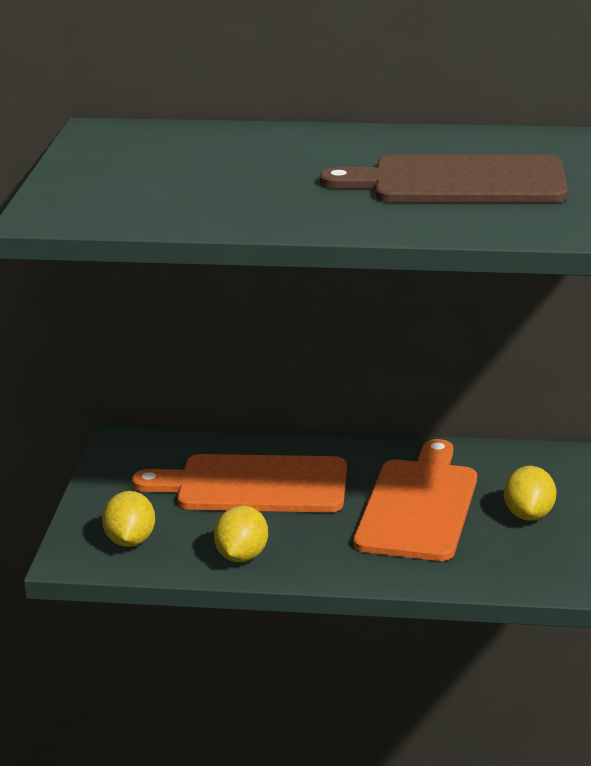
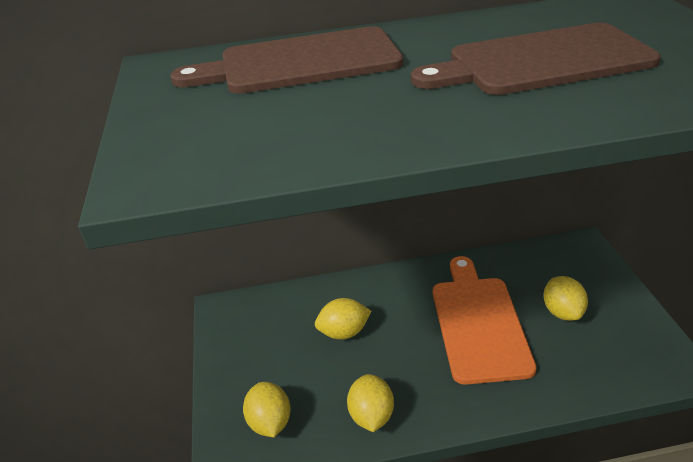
camera: 15 degrees left, 10 degrees up
(234, 149) = (300, 63): none -> brown cutting board
(253, 485) = (344, 332): orange cutting board -> yellow lemon

